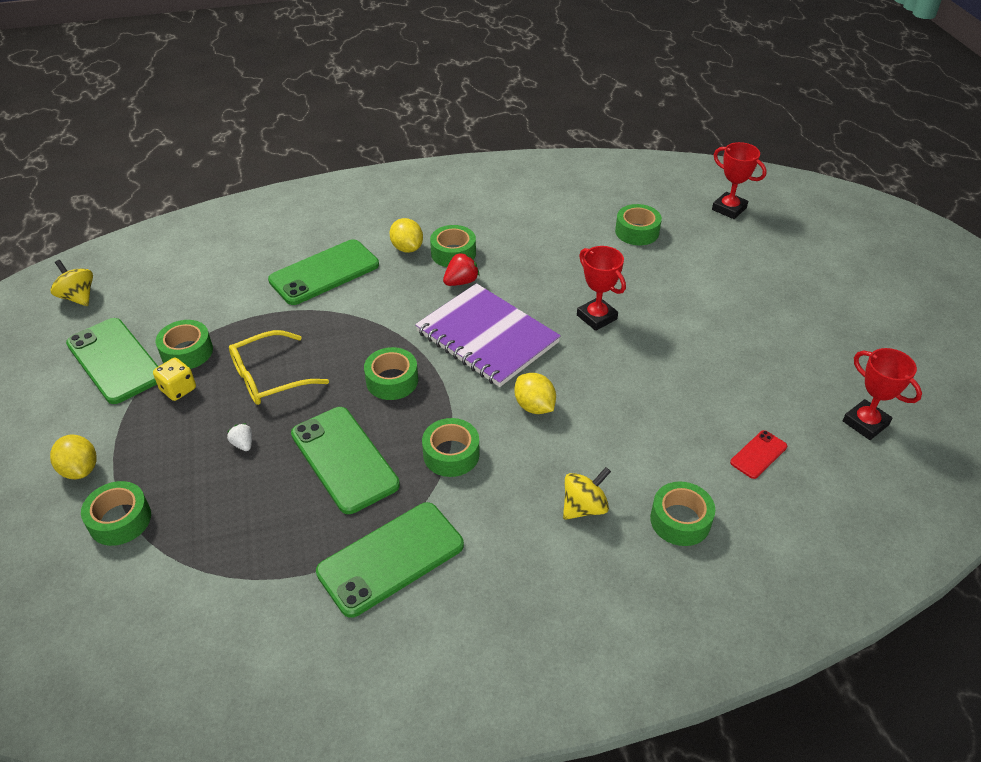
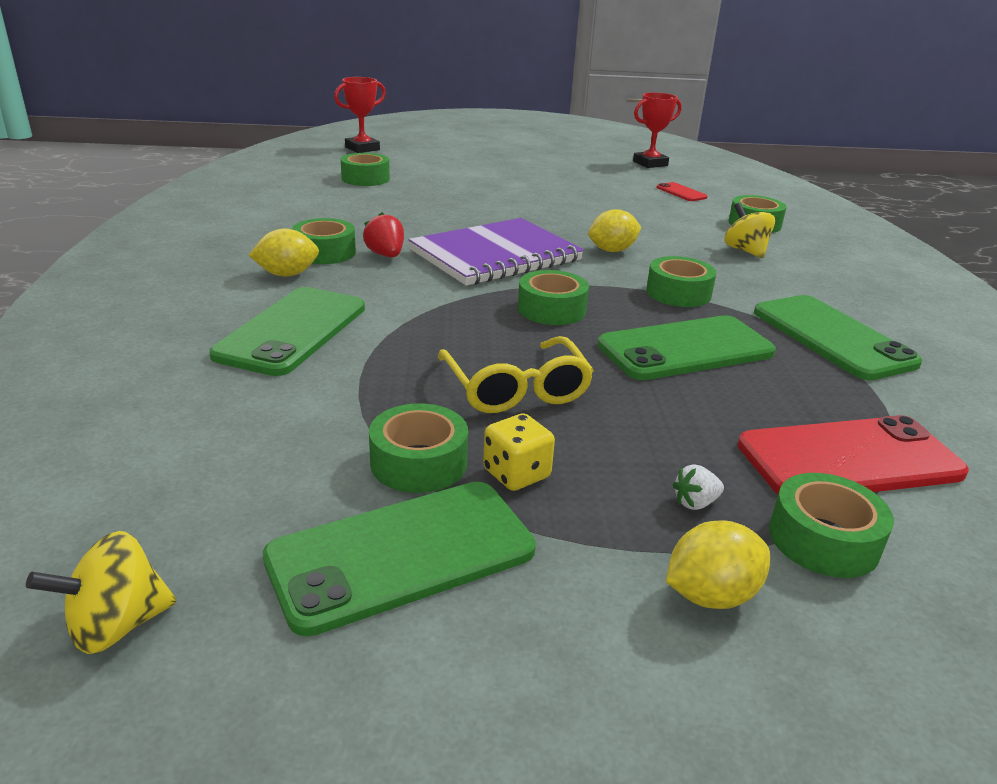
camera: 80 degrees left, 15 degrees down
(201, 544) = (849, 459): none -> red phone
(243, 444) = (654, 417): white strawberry -> white strawberry (695, 503)
(324, 272) = (292, 331): green phone -> green phone turned 45 degrees clockwise
(596, 317) = (489, 211): red trophy -> none

